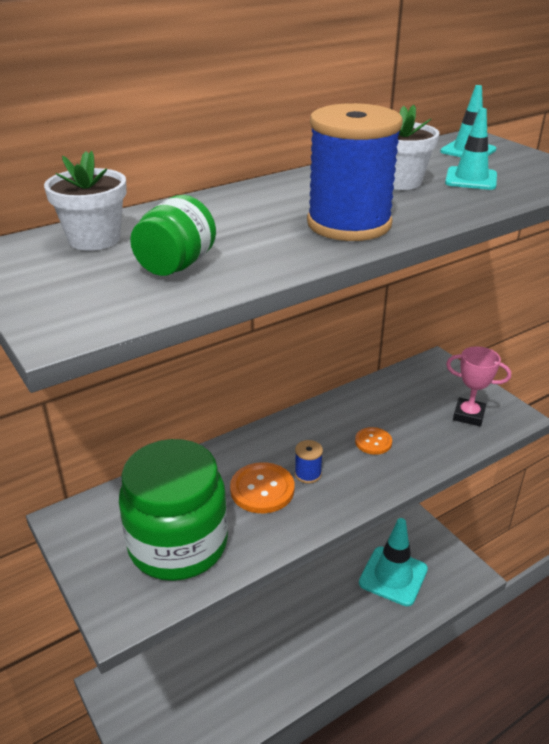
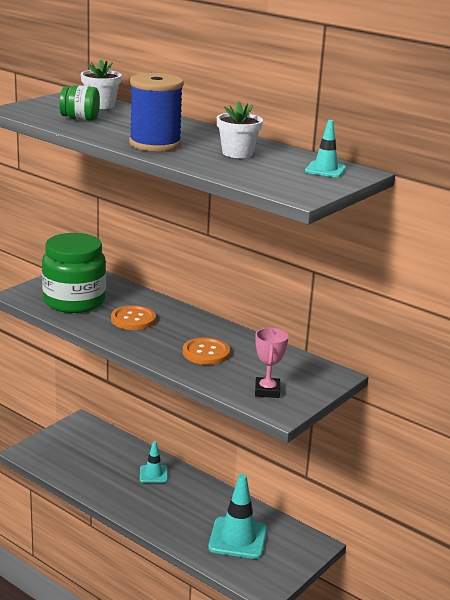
camera: 70 degrees right, 10 degrees down
(308, 474) = (156, 332): blue spool -> none
(373, 442) = (206, 353): orange button -> orange button, size x1.61
(471, 179) = (260, 169): turquoise traffic cone -> turquoise traffic cone (153, 474)

